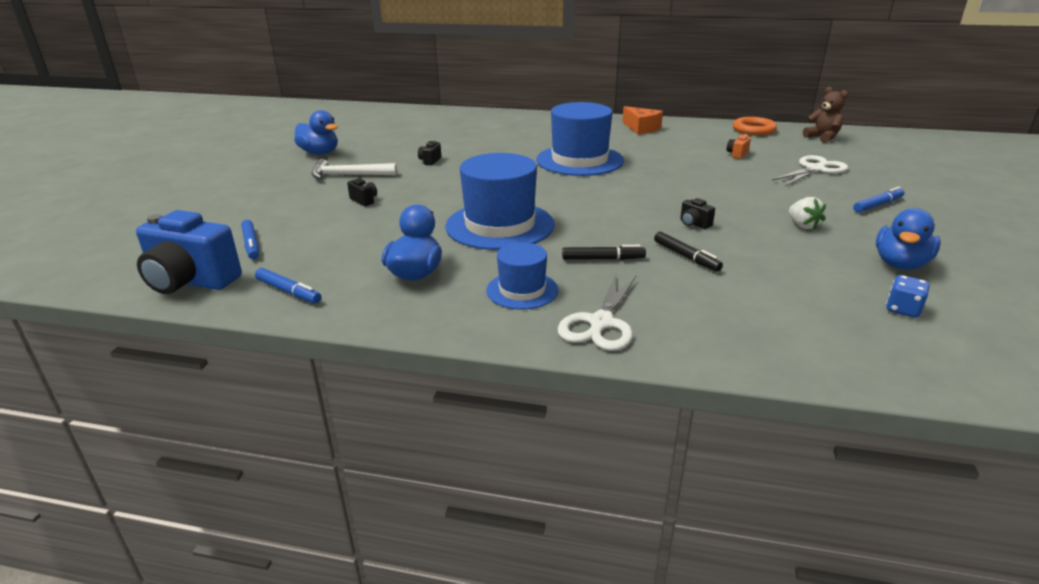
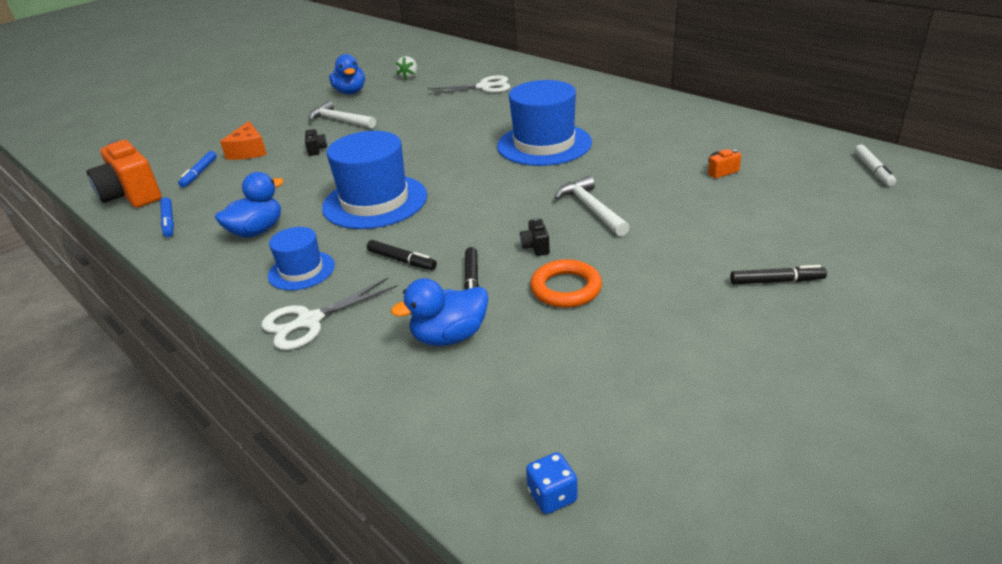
camera: 35 degrees right, 5 degrees up
(191, 282) = (132, 196): blue camera -> orange camera
(430, 161) = (418, 118): black camera -> none
(641, 128) = (668, 115): orange cheese -> orange cheese (249, 151)
(690, 192) = (591, 208): none -> white hammer
(753, 130) = (799, 141): orange ring -> orange ring (566, 288)
(803, 225) = (642, 281): white strawberry -> white strawberry (409, 77)
(815, 169) = (782, 213): white scissors -> white scissors (484, 87)
(822, 138) = (873, 170): brown teddy bear -> white marker
(877, 205) = (776, 281): blue marker -> black marker
(900, 264) = (668, 361): blue duck -> blue duck (449, 336)
(903, 309) = (578, 410): blue dice -> blue dice (552, 496)

